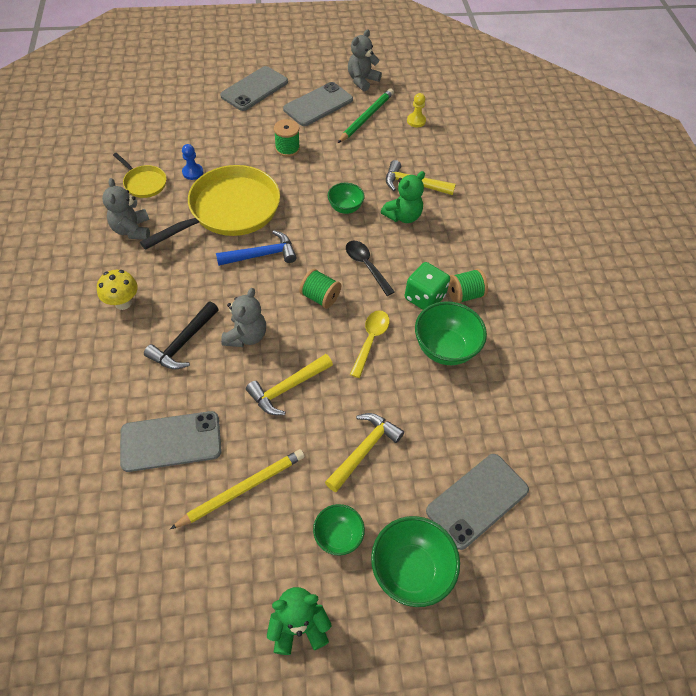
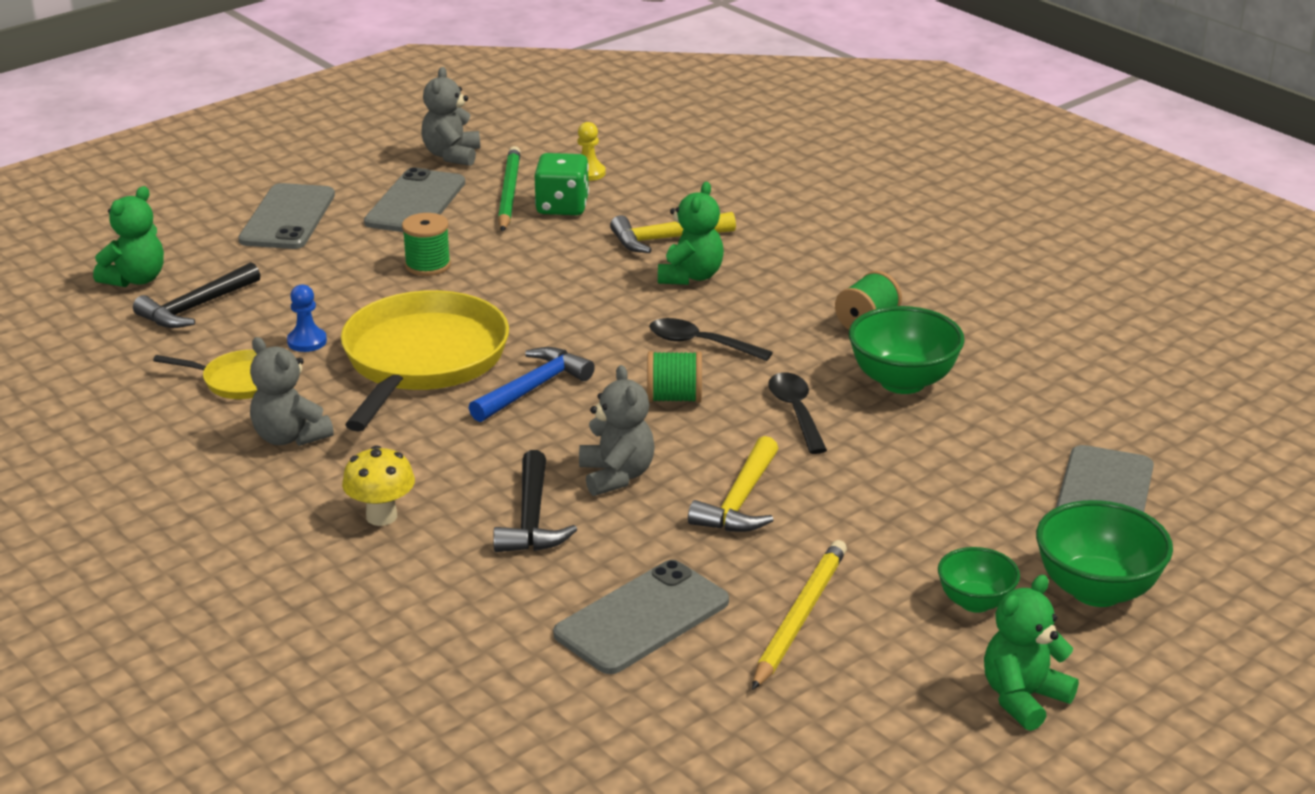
camera: 30 degrees left, 25 degrees down
(159, 99) = (135, 279): none -> green teddy bear
(167, 128) = (195, 307): none -> black hammer
(345, 208) = (597, 297): green bowl -> none
(364, 450) = (913, 514): yellow hammer -> none
(370, 340) = (796, 412): yellow spoon -> black spoon
(424, 297) = (818, 344): green dice -> green dice (562, 207)

